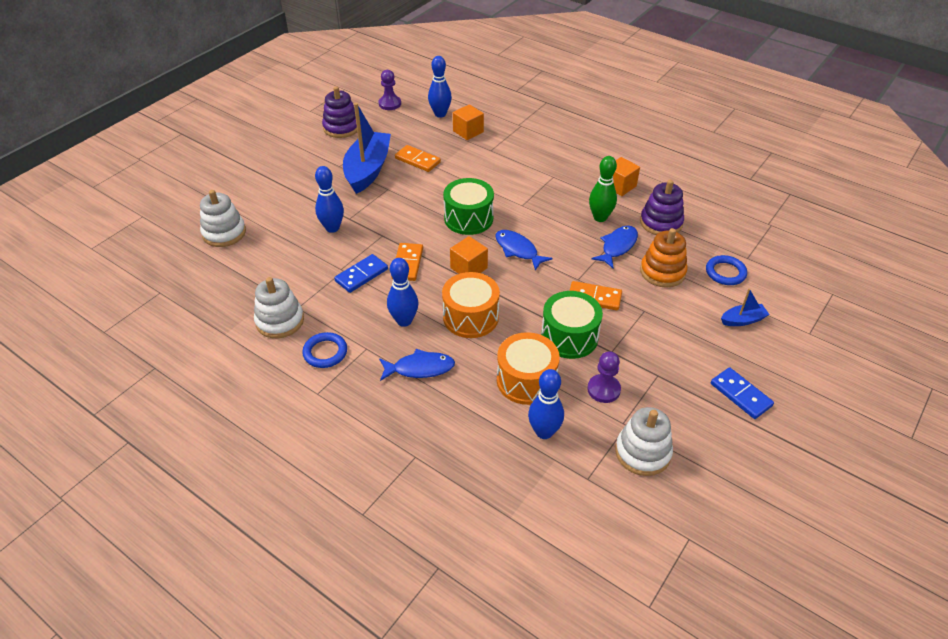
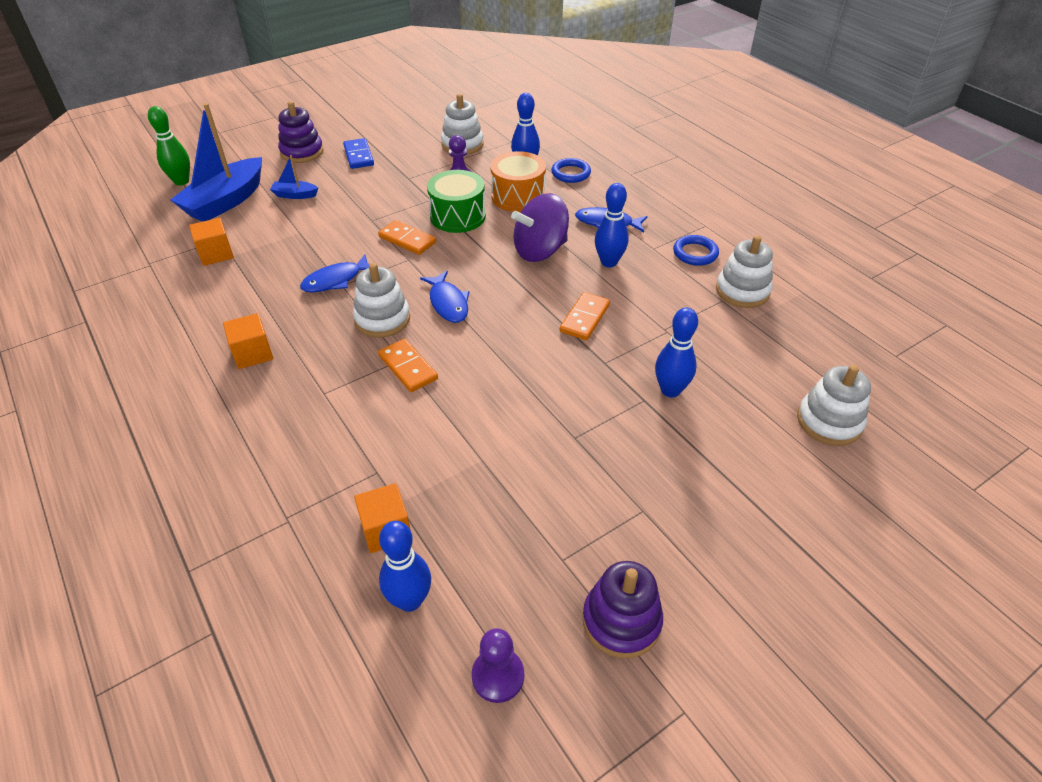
camera: 160 degrees left, 0 degrees up
(361, 275) = (643, 318): blue domino -> none
(368, 170) = (595, 486): blue boat -> blue boat (226, 201)
(417, 160) = (506, 484): orange domino -> orange domino (408, 367)
(468, 218) = (482, 357): green drum -> none
(469, 268) = (516, 297): orange cube -> orange cube (216, 254)
(470, 317) = (540, 251): orange drum -> purple spinning top
(556, 227) = (382, 319): none -> white stacking toy
(600, 217) = (321, 317): green bowling pin -> green bowling pin (181, 181)
(661, 223) = (260, 294): purple stacking toy -> purple stacking toy (302, 152)
(662, 272) = (318, 246): orange stacking toy -> none
(725, 273) = (259, 231): blue ring -> blue ring (571, 173)

